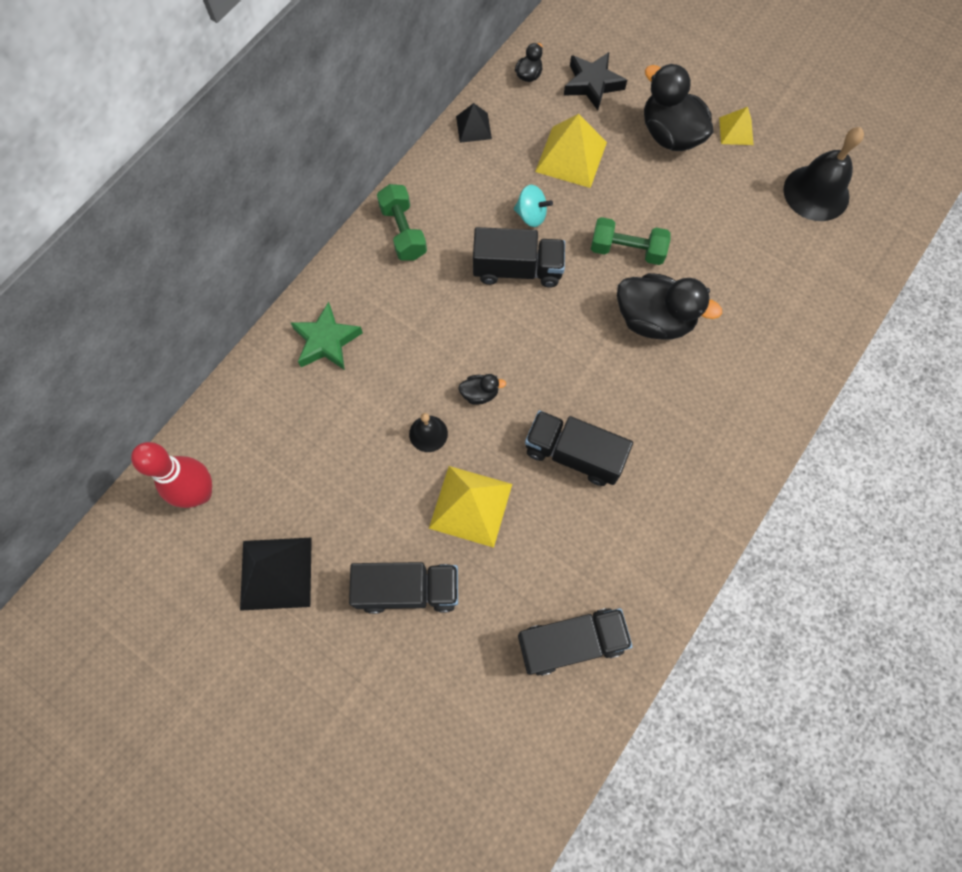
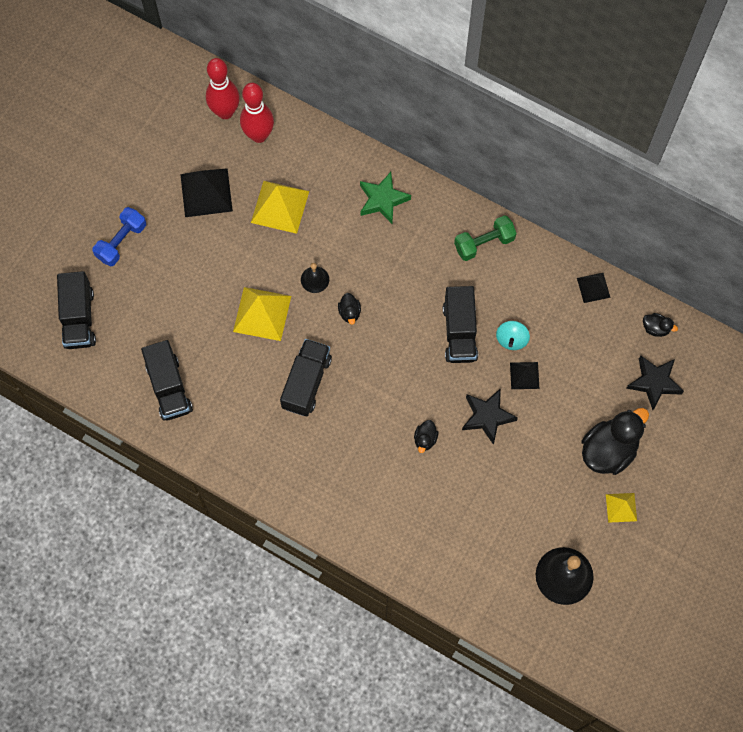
camera: 85 degrees right, 0 degrees up
(152, 538) = (225, 112): none -> red bowling pin
(335, 706) = (121, 242): none -> blue dumbbell
(408, 589) = (199, 278): black truck -> black truck (79, 318)
(571, 157) = (574, 368): yellow pyramid -> yellow pyramid (280, 206)
(577, 207) = (524, 375): none -> black pyramid
(627, 250) = (487, 416): green dumbbell -> black star
(654, 320) = (425, 439): black duck -> black duck, size x0.45

